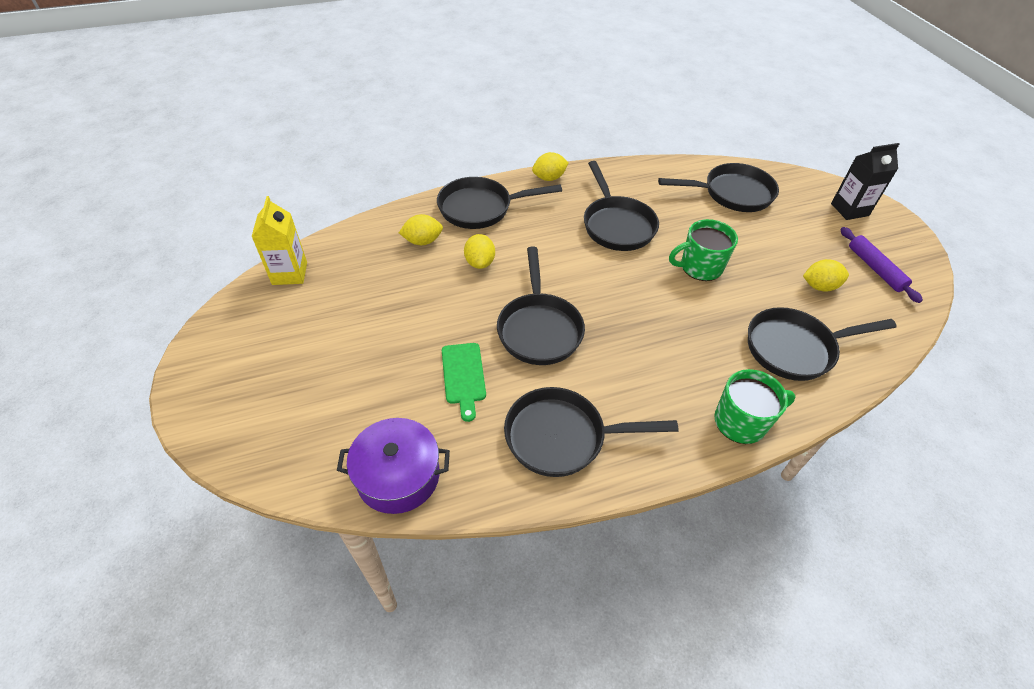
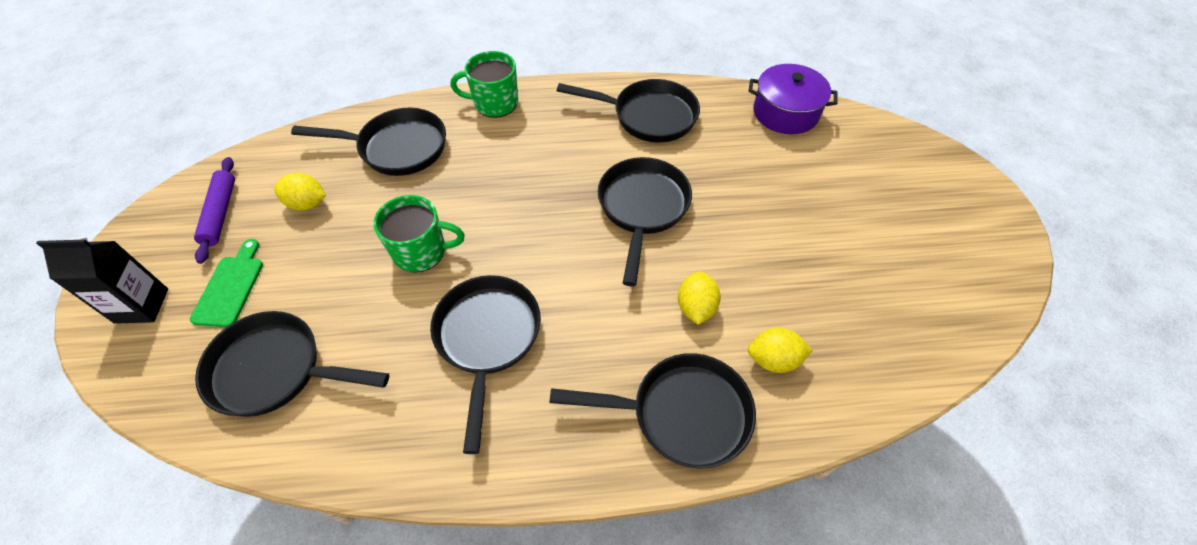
camera: 165 degrees left, 5 degrees up
(289, 273) = (950, 335): yellow carton -> none
(463, 376) = (728, 175): green cutting board -> green cutting board (230, 287)
(549, 178) = (549, 470): yellow lemon -> none

